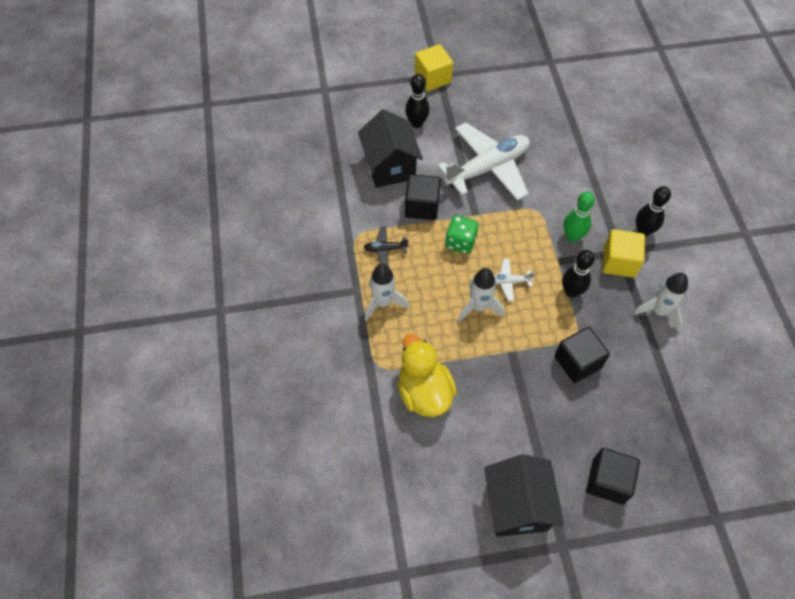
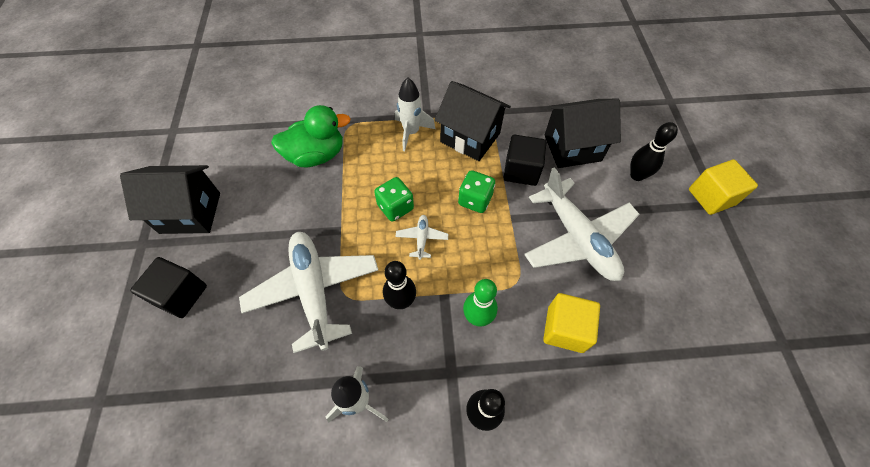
camera: 95 degrees right, 0 degrees up
(385, 249) = (470, 137): black plane -> black house
(424, 392) = (316, 155): yellow duck -> green duck
(479, 307) = (395, 207): white rocket -> green dice
(577, 362) = (314, 291): black cube -> white plane
(619, 262) = (436, 367): yellow cube -> yellow cube (565, 329)

